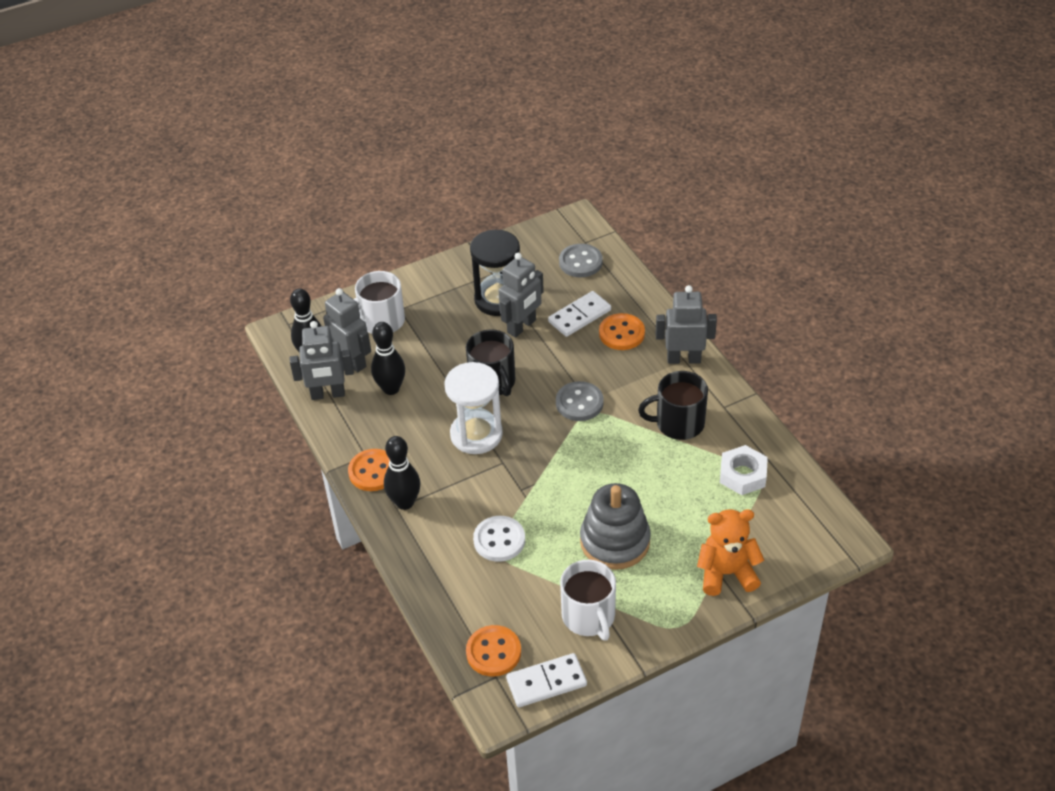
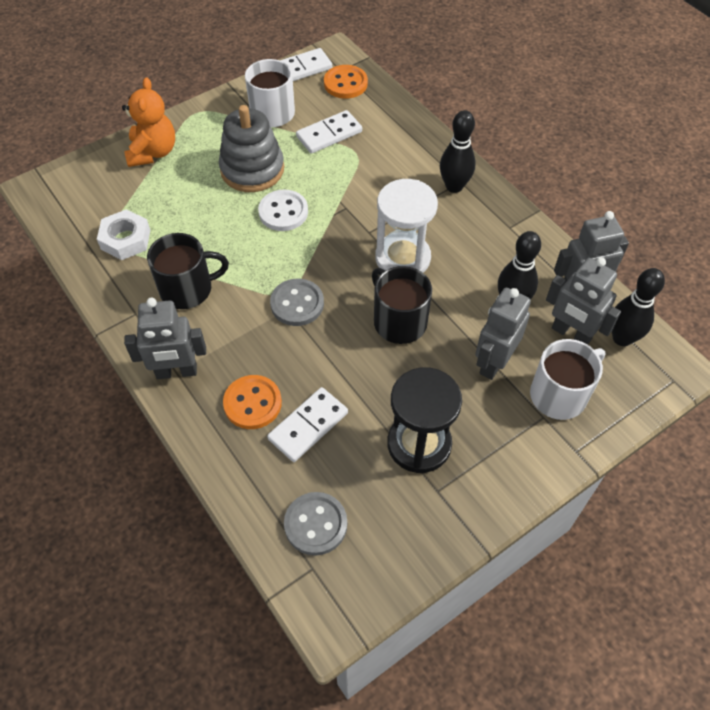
camera: 170 degrees right, 10 degrees up
(373, 471) = (495, 212): orange button -> none
(499, 540) = (357, 162): white button -> white button (283, 212)
(522, 326) = (379, 402): grey robot -> grey robot (493, 362)
(525, 578) = (329, 134): none -> white domino
(726, 573) = (153, 152): orange teddy bear -> orange teddy bear turned 75 degrees counterclockwise

